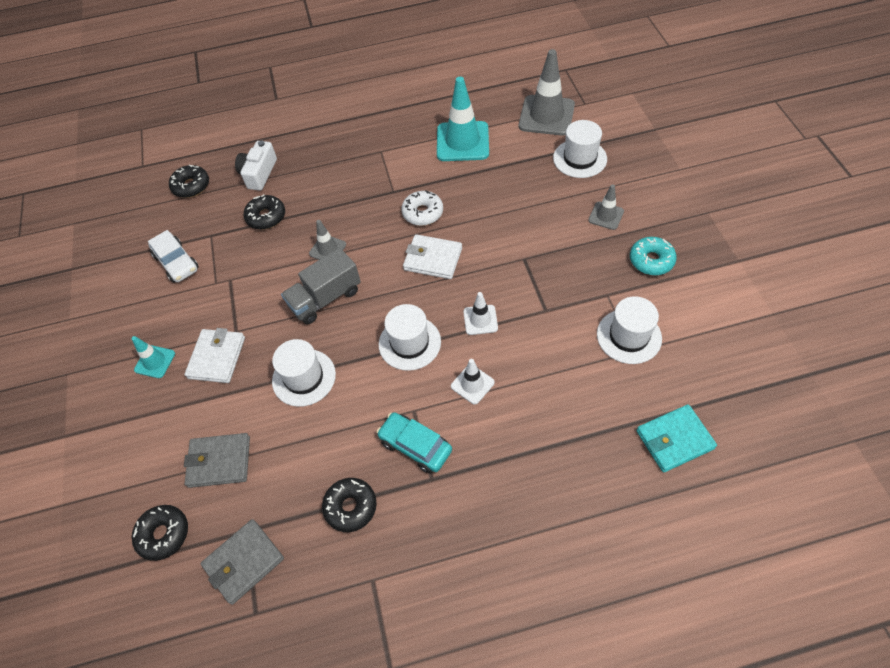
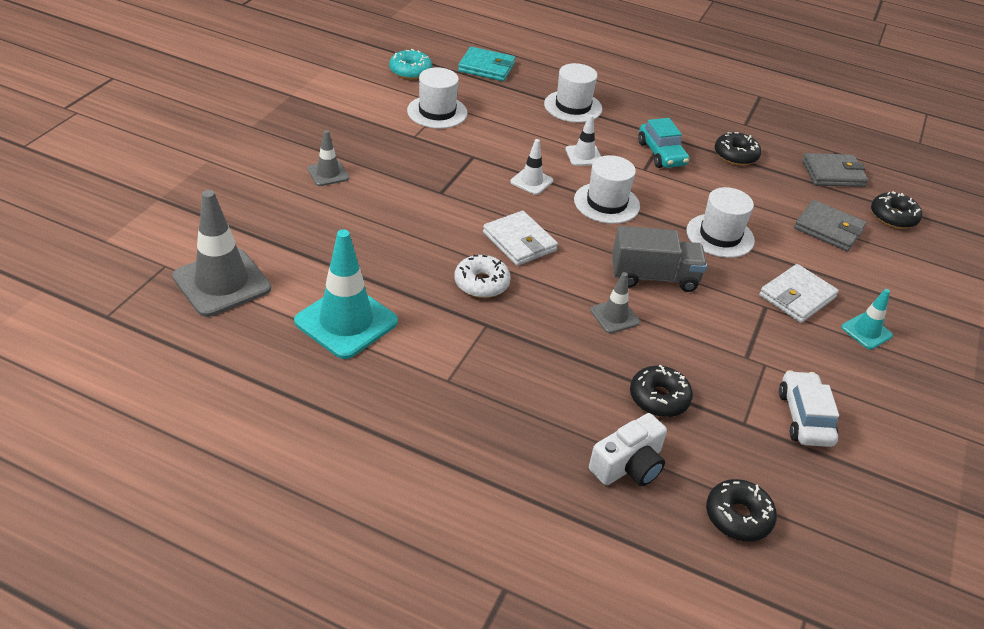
camera: 150 degrees left, 15 degrees down
(580, 158) = (268, 224): white hat -> white hat (573, 106)
(651, 260) = (348, 131): turquoise donut -> turquoise donut (410, 71)

